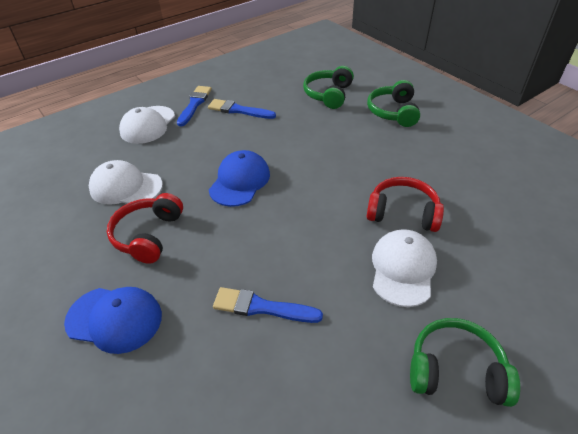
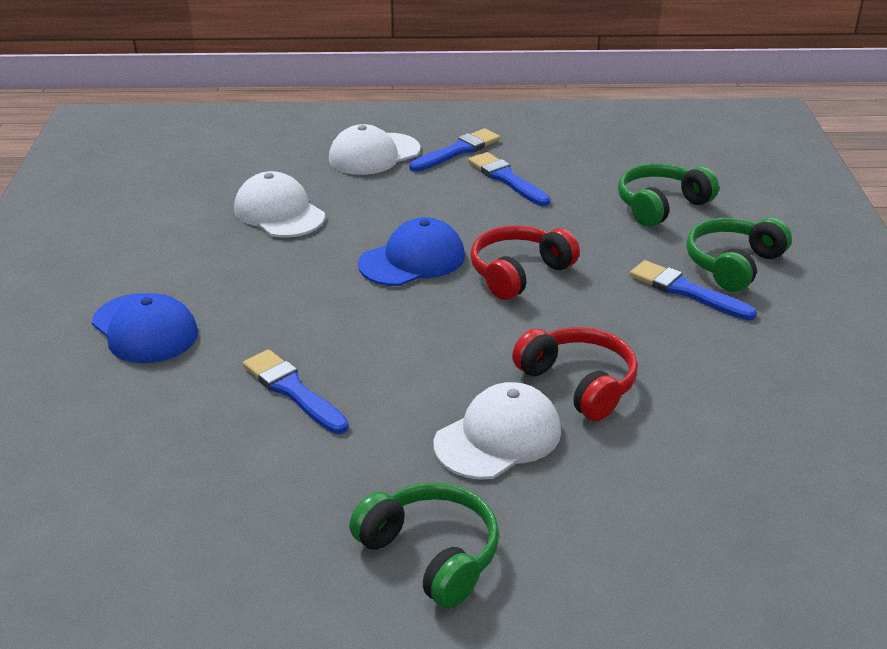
camera: 35 degrees right, 10 degrees down
(148, 235) = (252, 270): red headphones -> red headphones (518, 273)
(390, 135) = (686, 291): none -> blue brush

